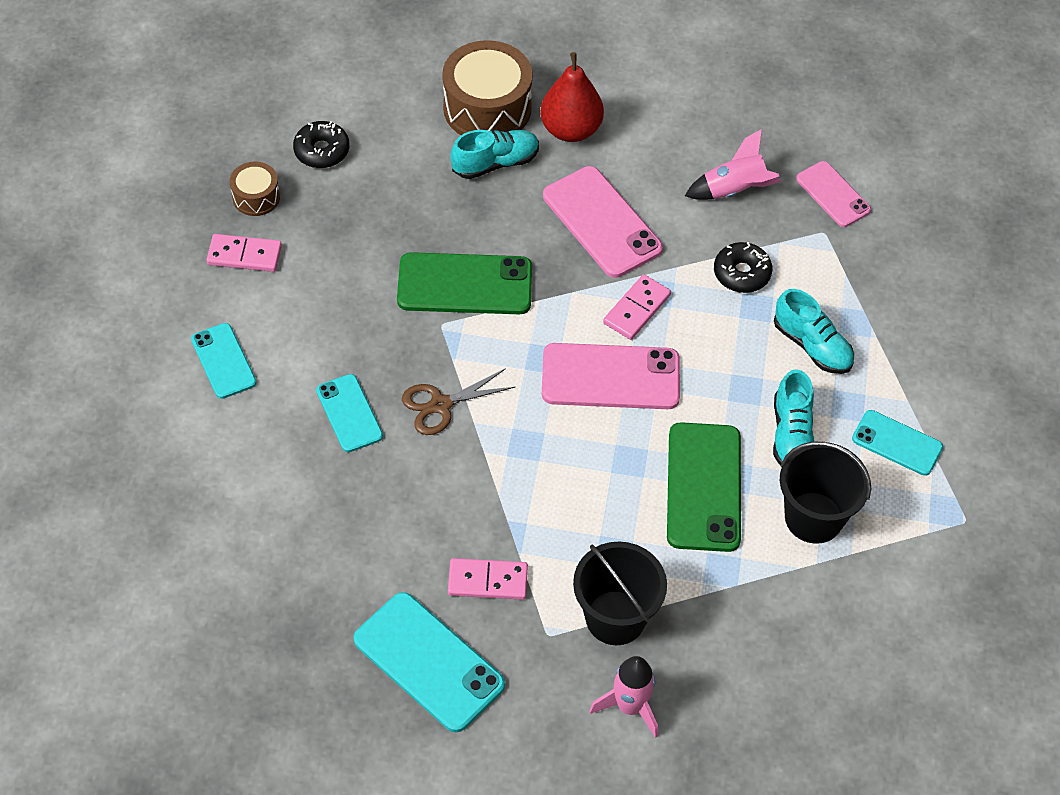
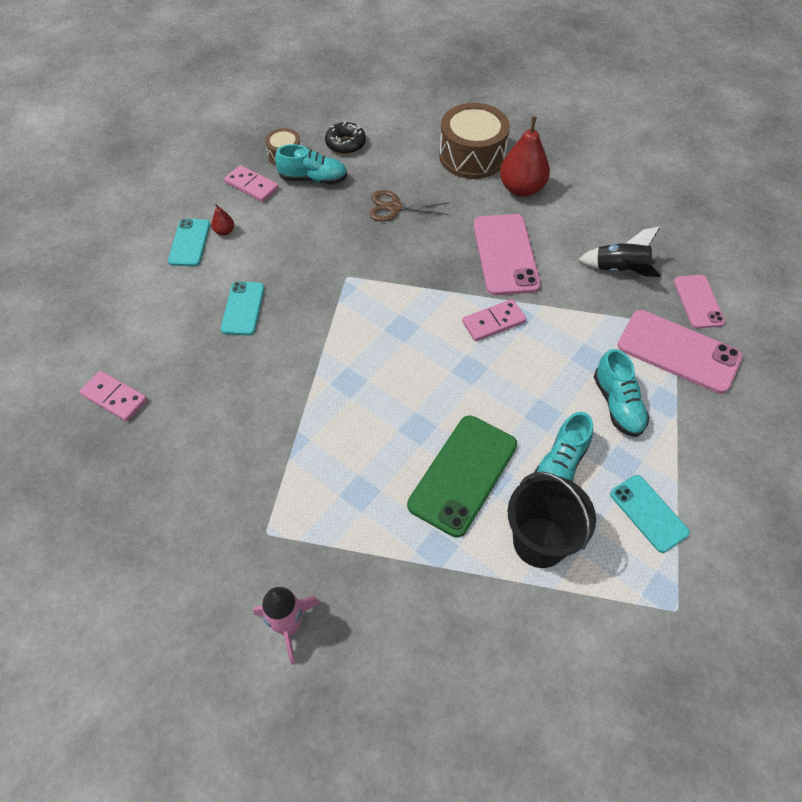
camera: 30 degrees right, 0 degrees up
(255, 329) = (224, 231): none -> red pear
(429, 662) = (166, 509): turquoise phone -> none
(440, 405) = (308, 329): brown scissors -> brown scissors (394, 207)
(465, 284) = (381, 257): green phone -> none
(488, 581) = (252, 468): pink domino -> pink domino (114, 397)
(495, 163) = (455, 191): turquoise shoe -> turquoise shoe (313, 179)
(610, 377) = (443, 361): pink phone -> pink phone (678, 351)
(615, 617) = (326, 545): black bucket -> none
(734, 190) = (619, 270): pink rocket -> black rocket
(741, 273) = (591, 329): black donut -> none

